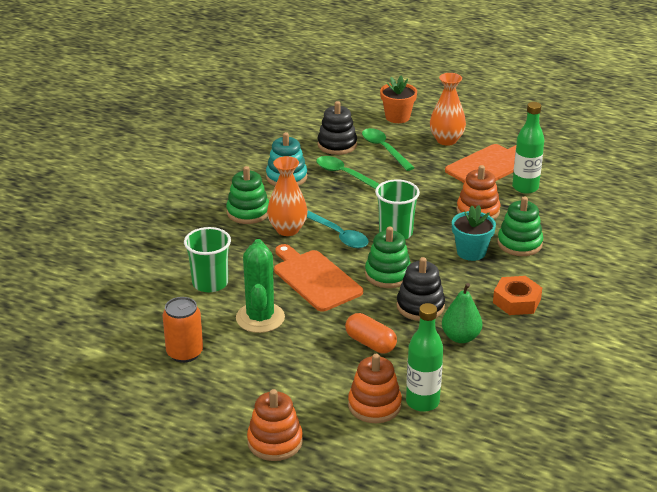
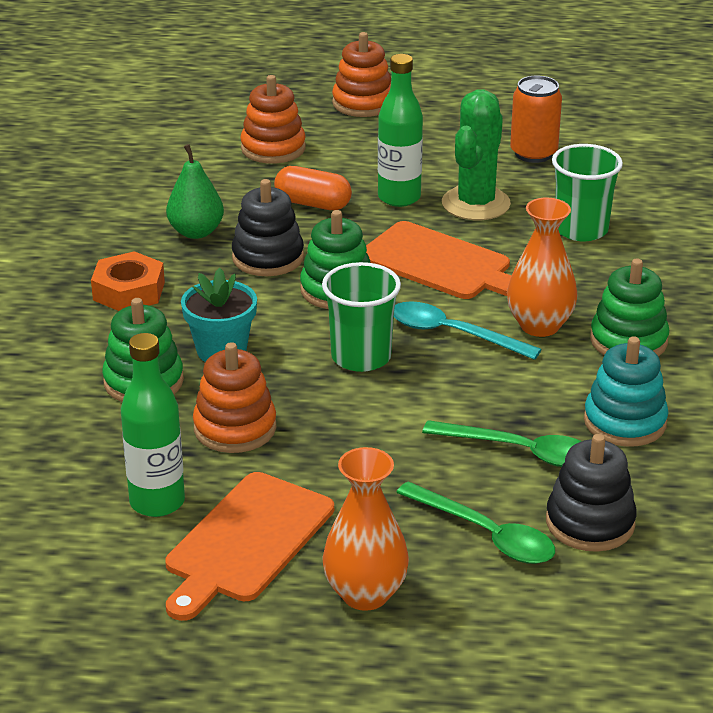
camera: 160 degrees right, 0 degrees up
(260, 318) = (476, 204): green cactus -> green cactus turned 45 degrees clockwise
(397, 117) = (513, 642): orange flower pot -> none
(422, 402) = (218, 161): green bottle -> green bottle (399, 198)

